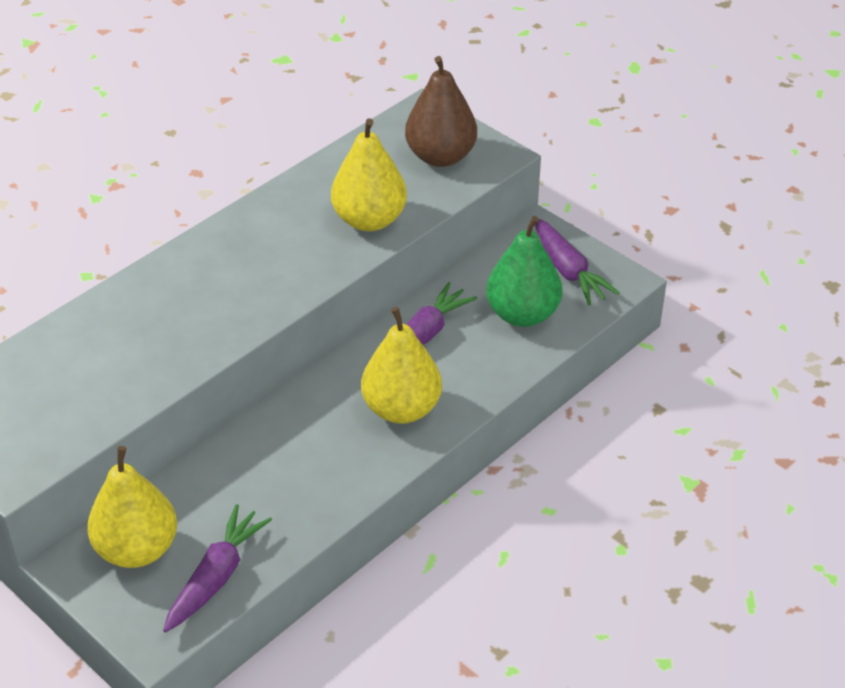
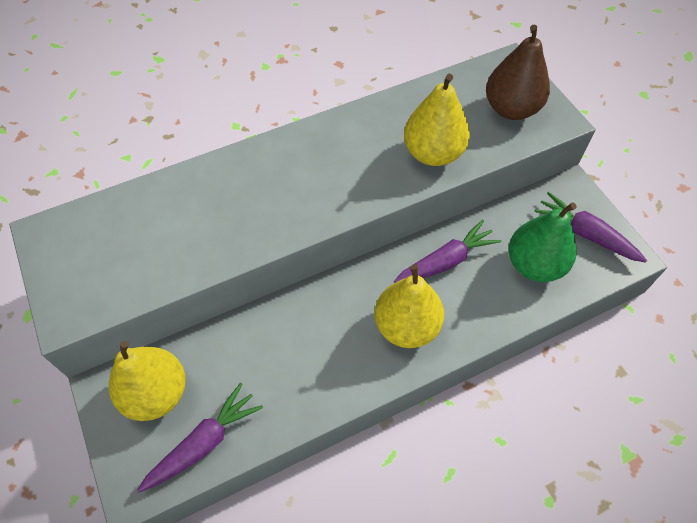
camera: 20 degrees right, 15 degrees up
(568, 271) = (585, 234): purple carrot -> purple carrot turned 135 degrees clockwise

